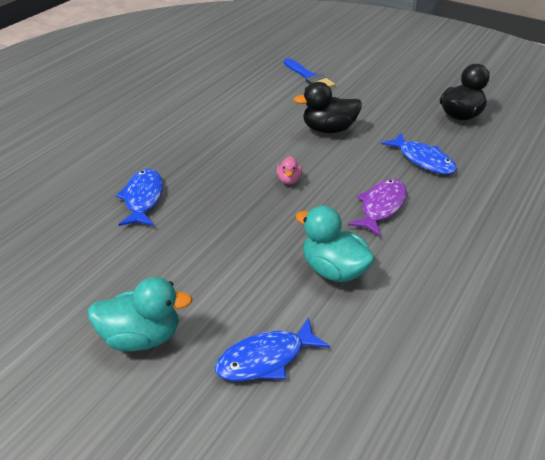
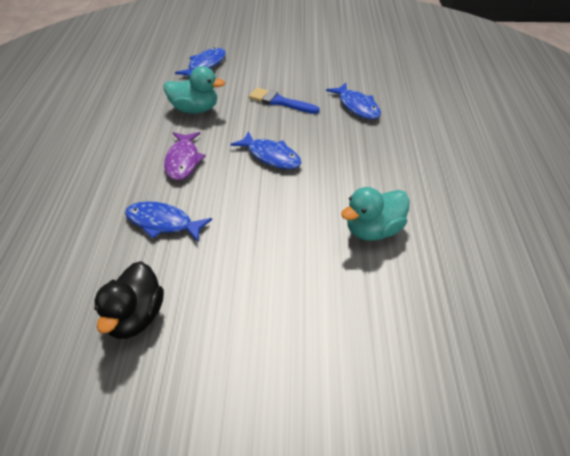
camera: 150 degrees right, 5 degrees up
(141, 337) = (272, 54): turquoise duck -> turquoise duck (373, 230)
(288, 180) = (271, 156): pink duck -> blue fish
(309, 77) = (370, 310): blue brush -> blue brush (280, 102)
(328, 129) = (278, 225): black duck -> none

